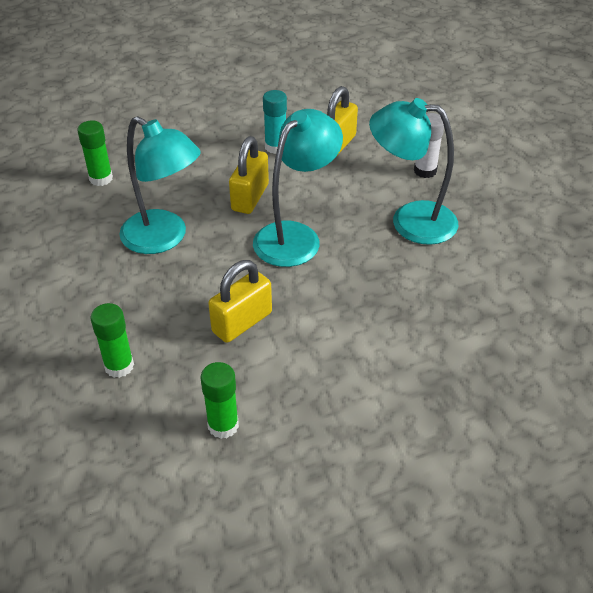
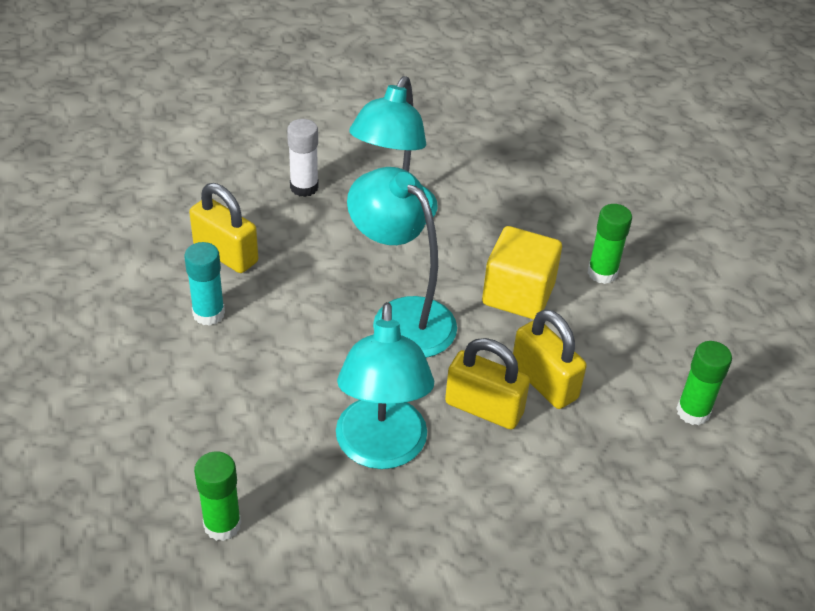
camera: 85 degrees left, 0 degrees up
(119, 366) = (609, 504): green glue stick -> green glue stick (602, 273)
(164, 238) = (381, 450): turquoise lamp -> turquoise lamp turned 135 degrees clockwise
(250, 197) = (314, 352): yellow padlock -> yellow padlock (484, 408)
(341, 302) = (518, 294): none -> yellow cube

